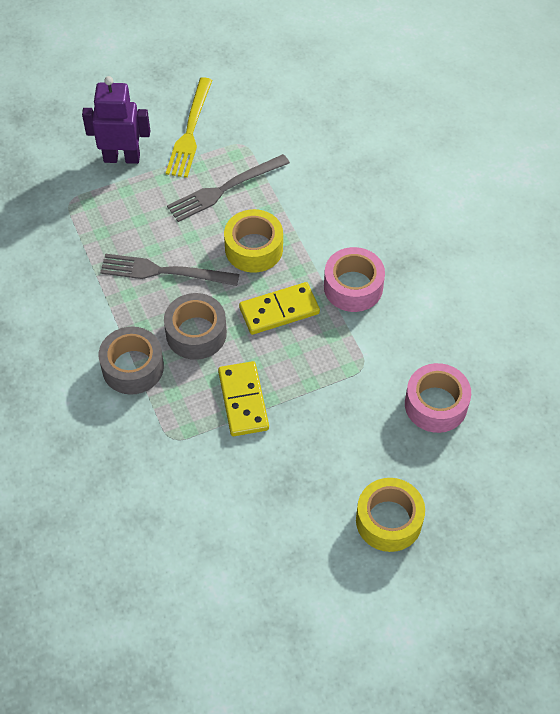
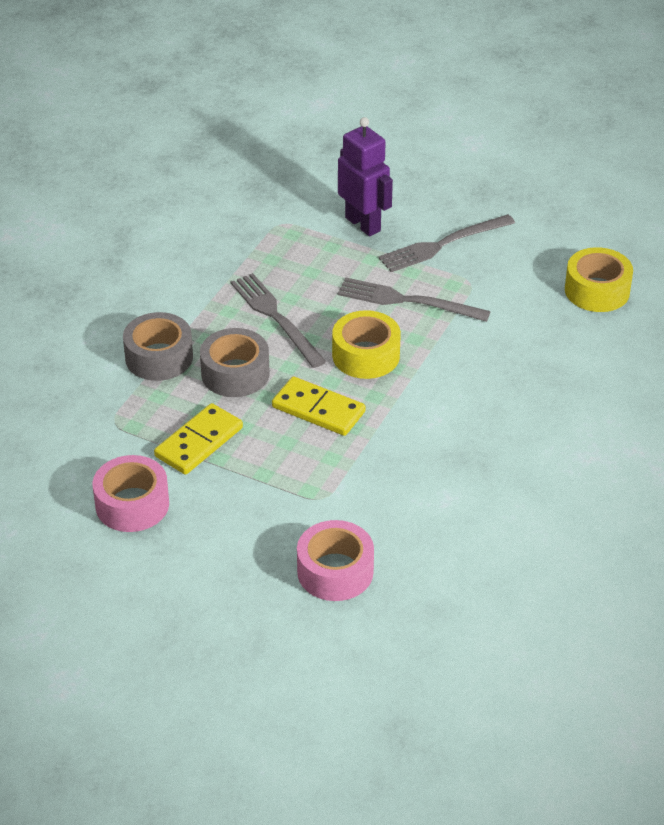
camera: 50 degrees right, 15 degrees down
(190, 131) = (443, 244): yellow fork -> grey fork
(353, 287) = (401, 441): pink tape -> pink tape (132, 504)
(389, 520) = (174, 609): yellow tape -> yellow tape (597, 290)

